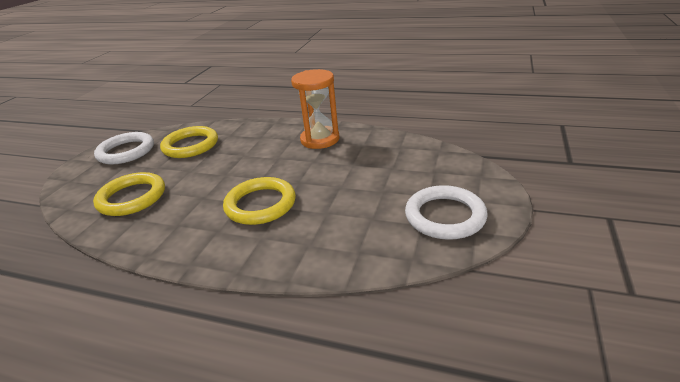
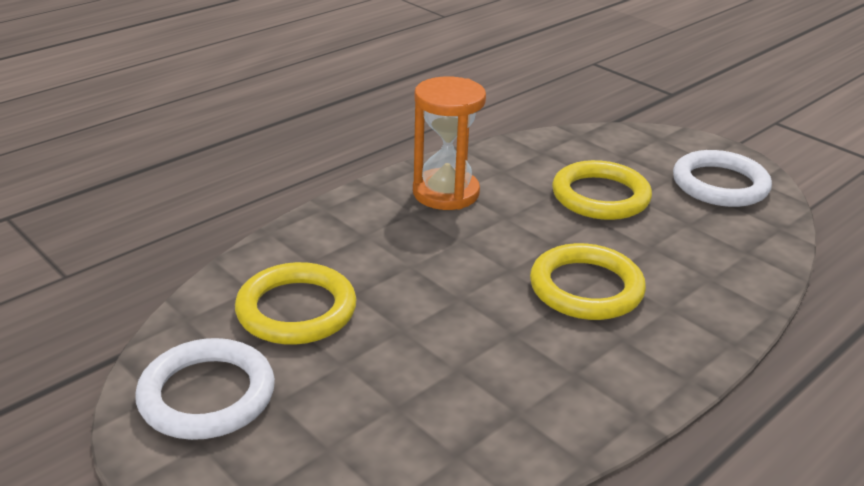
camera: 65 degrees left, 0 degrees up
(132, 198) = (433, 410): yellow ring -> yellow ring (600, 196)

